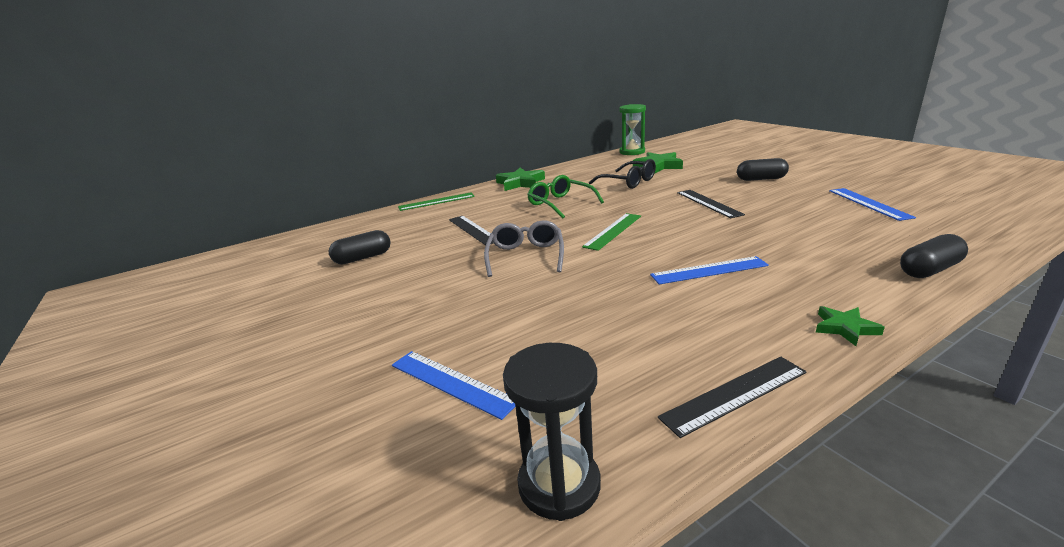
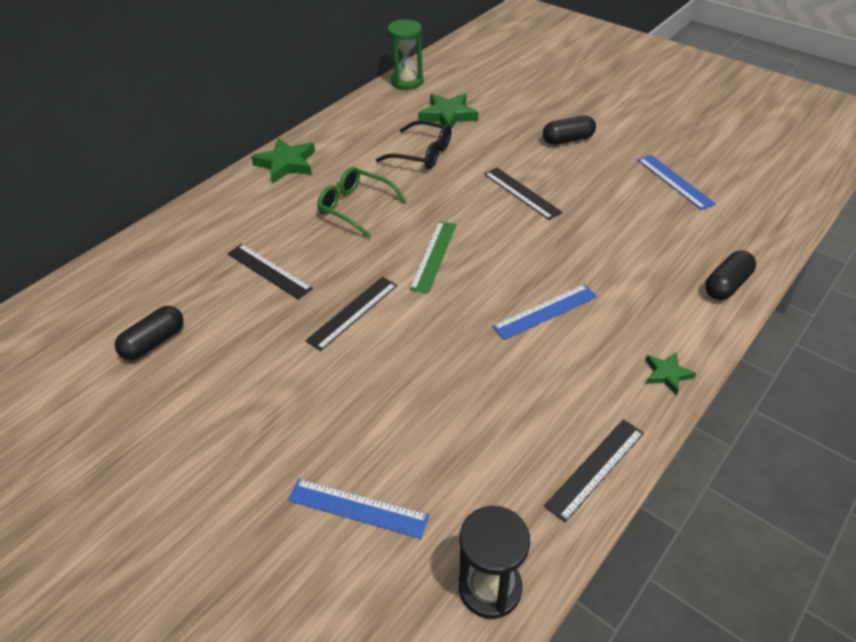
camera: 20 degrees left, 20 degrees up
(436, 202) = (190, 215): green ruler -> none
(526, 256) = (353, 312): grey glasses -> black ruler

